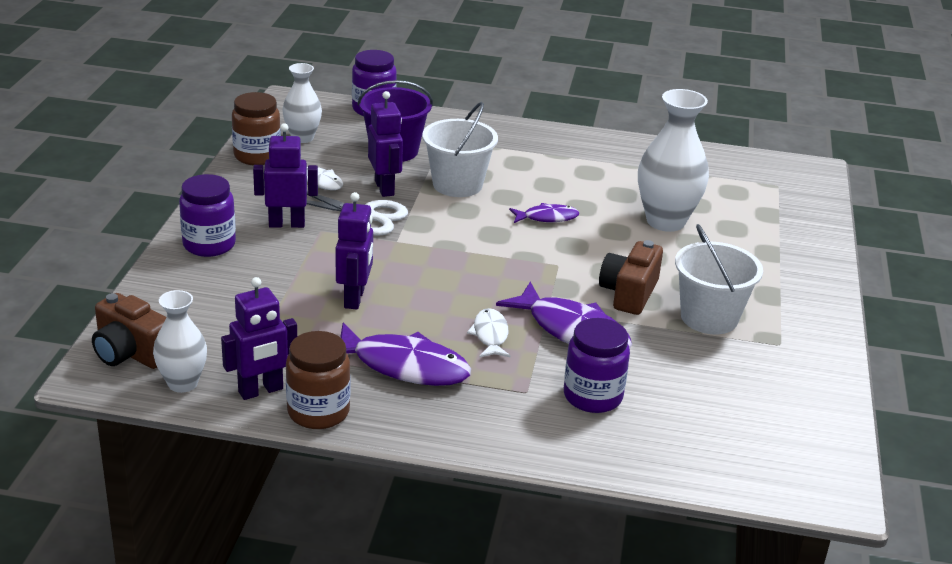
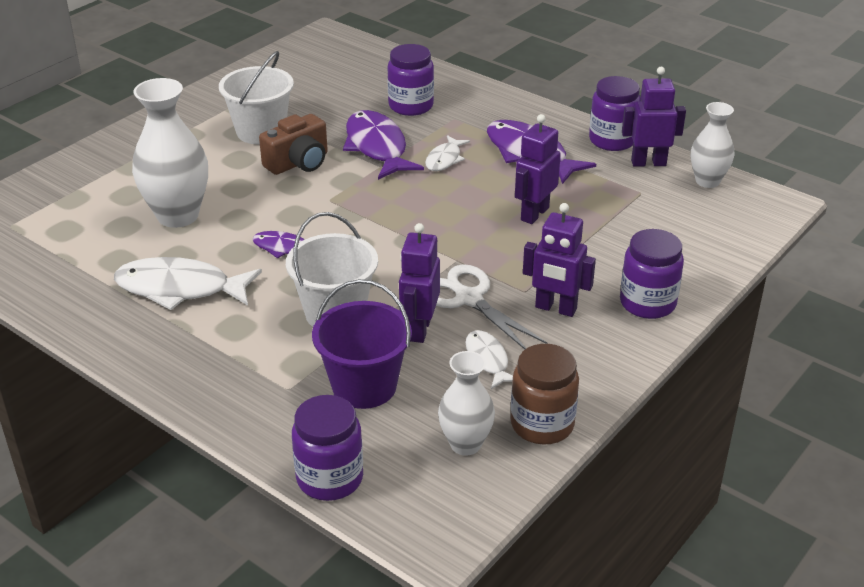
camera: 150 degrees left, 5 degrees up
(131, 353) = (745, 213): brown camera -> none
(318, 412) = (612, 140): brown jar -> purple jar
(588, 175) = (180, 289): none -> white fish

